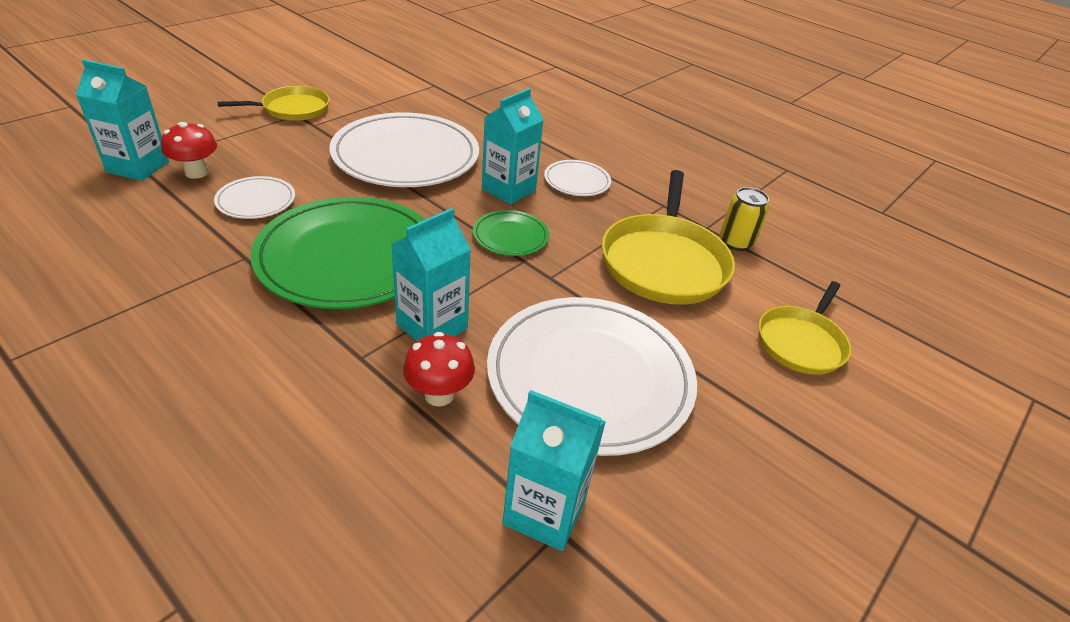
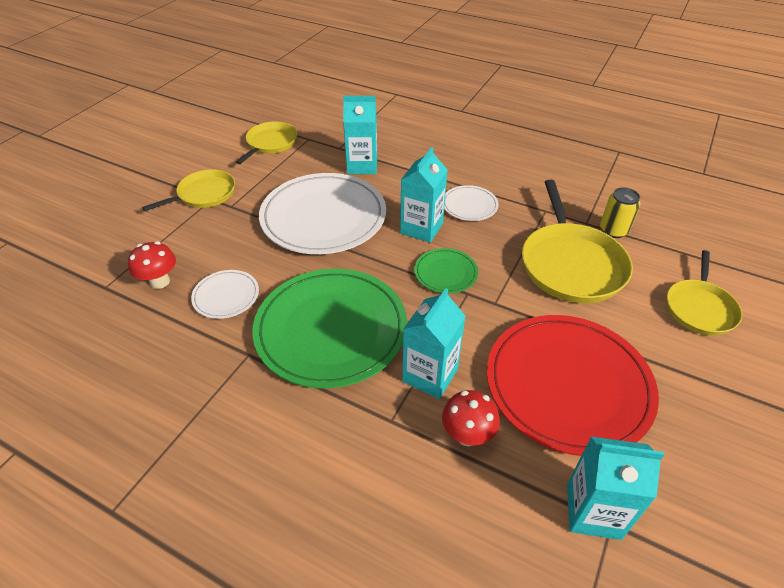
camera: 10 degrees left, 5 degrees up
(138, 167) = (106, 290): turquoise carton -> turquoise carton (362, 166)
(391, 80) = (270, 143): none -> yellow pan
(590, 377) = (568, 385): white plate -> red plate

